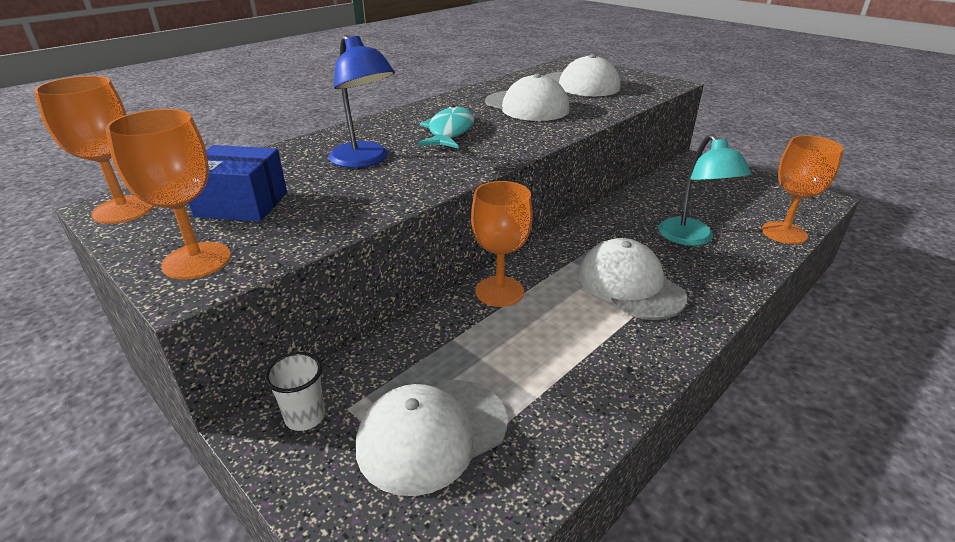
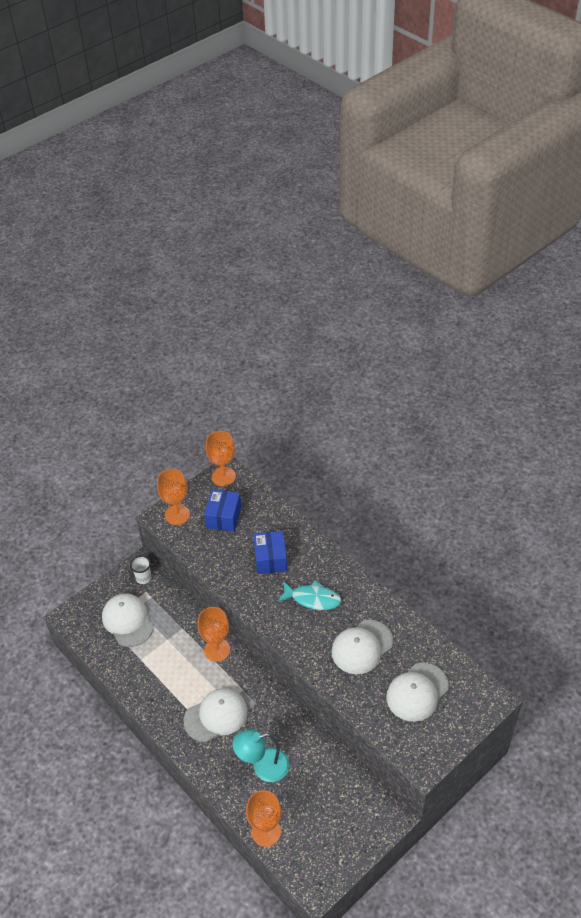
camera: 95 degrees right, 15 degrees up
(365, 160) = (270, 559): blue lamp -> blue box

